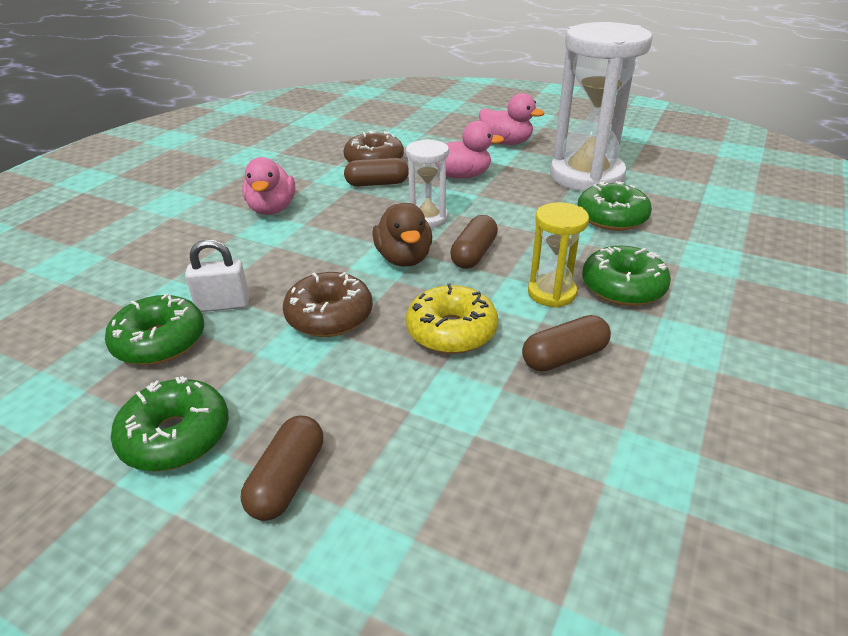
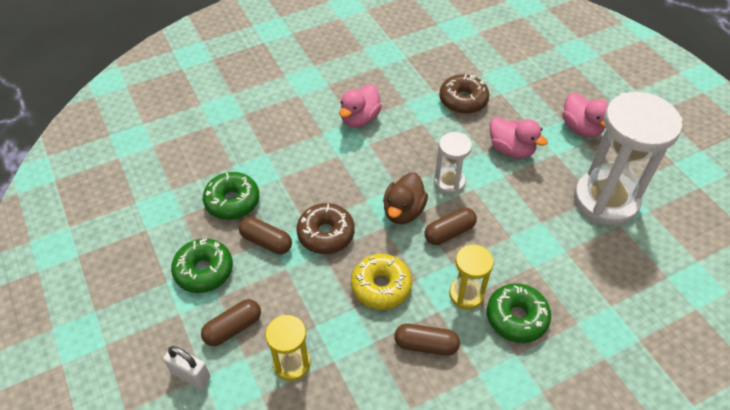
camera: 35 degrees right, 15 degrees up
(223, 305) = (278, 191): white padlock -> white padlock (191, 375)
(377, 184) = (445, 127): brown capsule -> brown capsule (266, 242)
(420, 471) = (292, 363): none -> yellow hourglass
(611, 217) = (578, 253): green donut -> none

